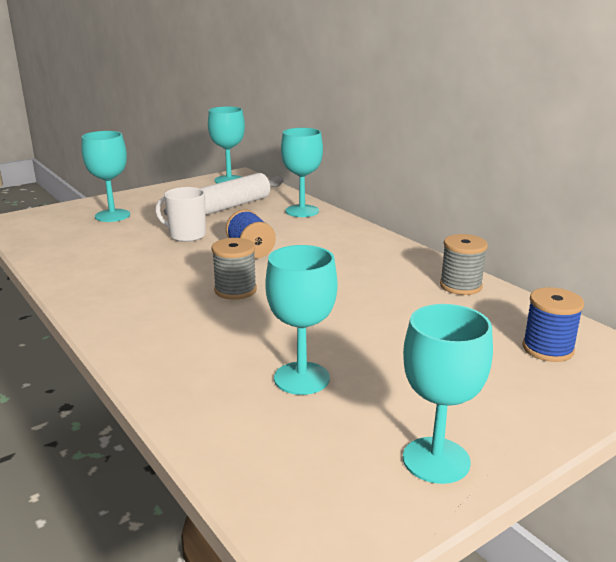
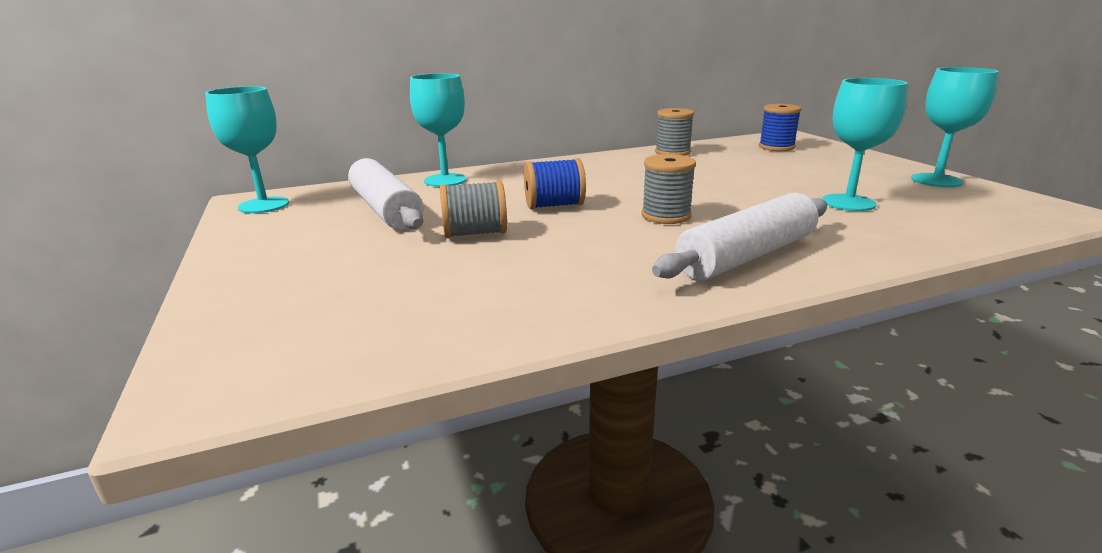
camera: 75 degrees left, 0 degrees up
(112, 215) = (322, 282): turquoise goblet -> none
(147, 321) = (746, 256): none -> white rolling pin
(186, 235) = (475, 233): white mug -> grey spool

